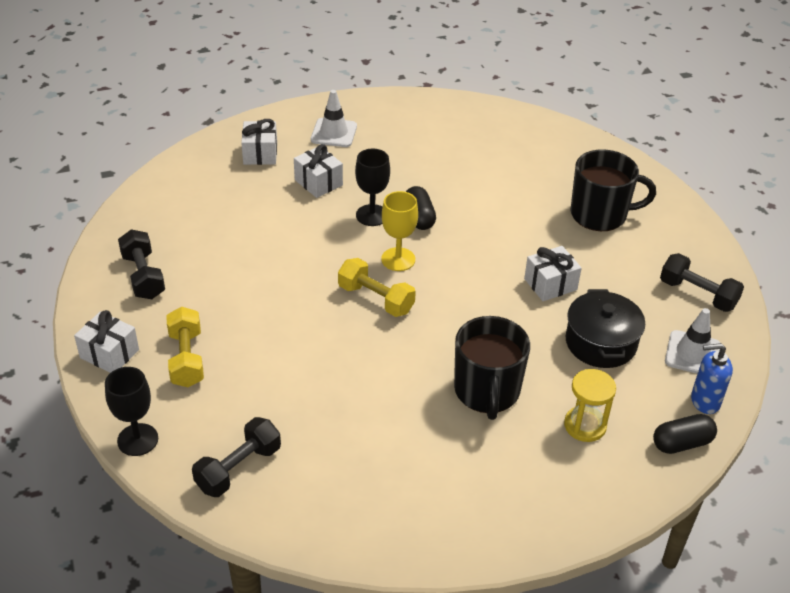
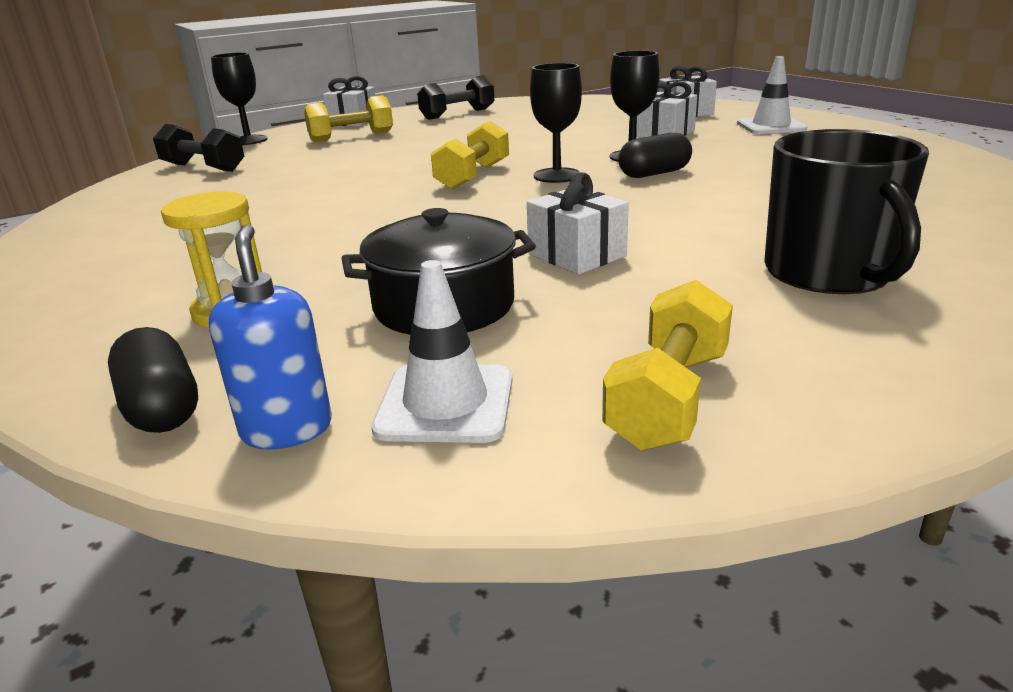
camera: 80 degrees right, 15 degrees down
(398, 259) = (557, 175): yellow goblet -> black goblet
(487, 391) = (312, 242): black mug -> none
(697, 294) = (668, 398): black dumbbell -> yellow dumbbell

